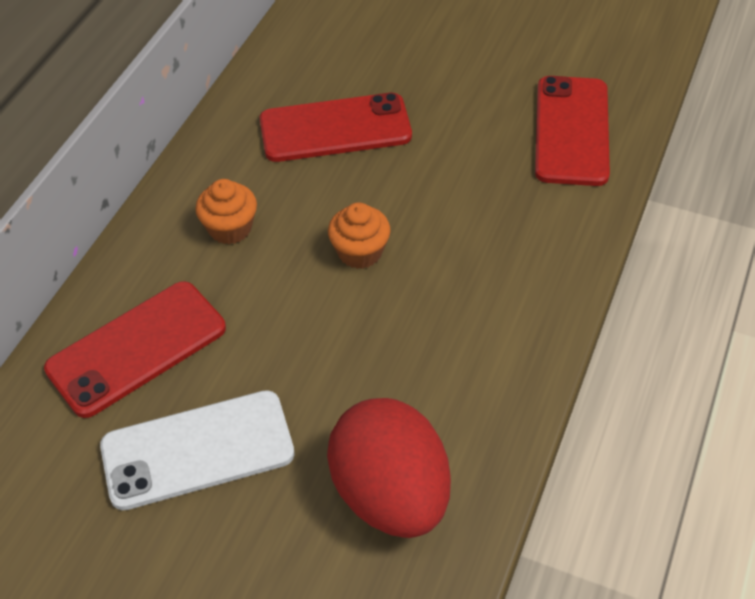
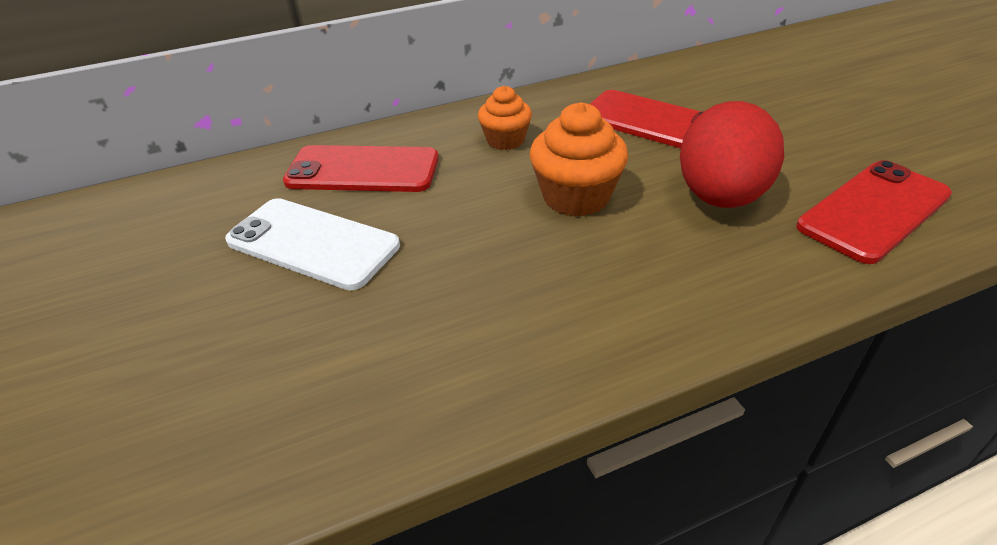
camera: 45 degrees right, 10 degrees down
(360, 252) = (576, 197): orange cupcake -> orange cupcake, size x1.55
(390, 494) = (384, 363): red egg -> red egg (720, 197)

